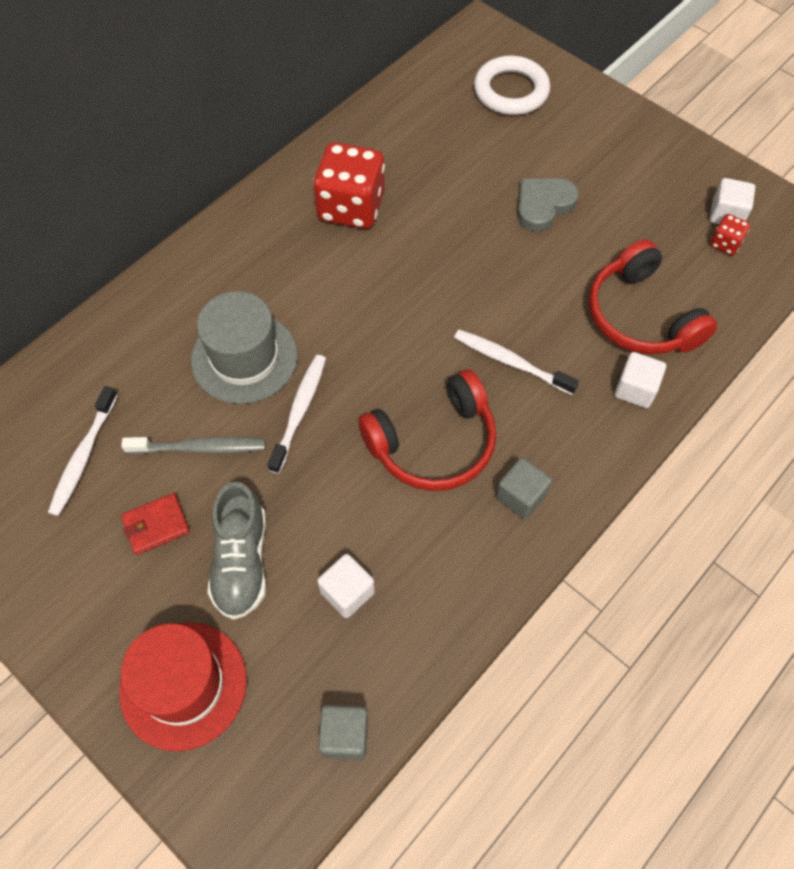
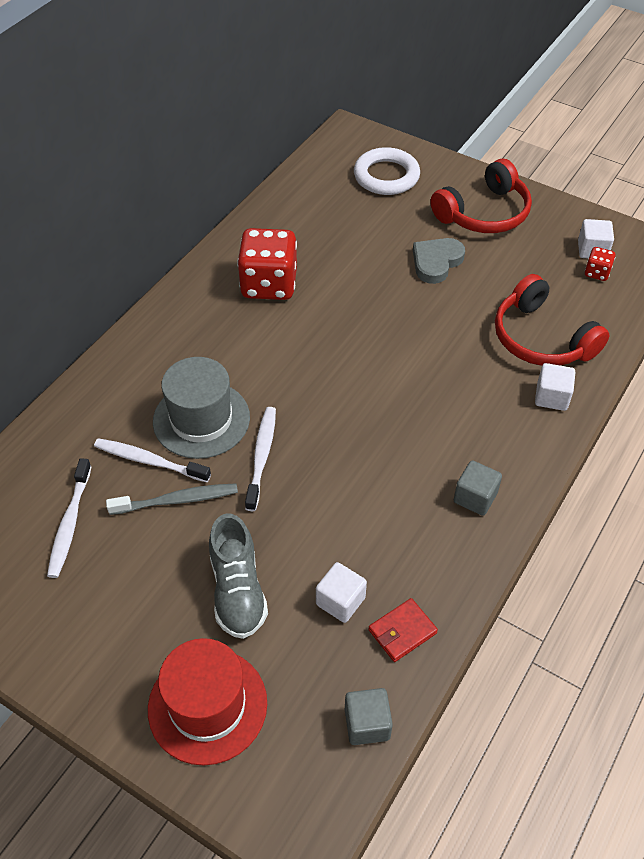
camera: 10 degrees left, 10 degrees down
(156, 525) = (151, 572): red wallet -> red wallet (402, 631)
(433, 443) = (388, 466): red headphones -> red headphones (484, 213)
(511, 362) = (439, 390): white toothbrush -> white toothbrush (149, 461)

